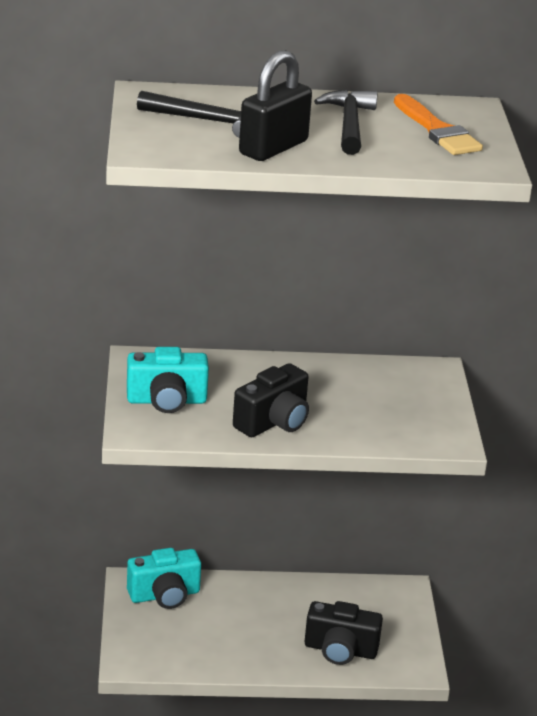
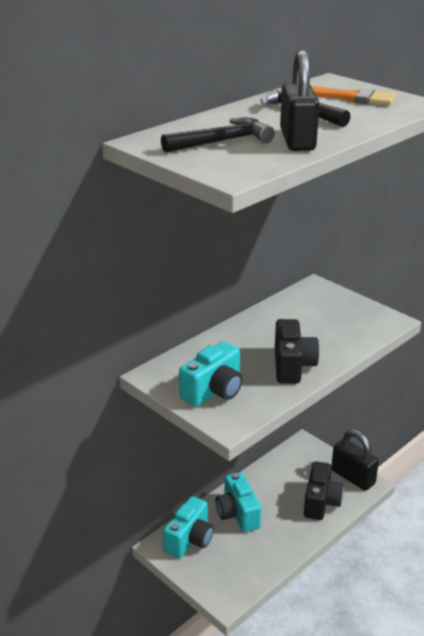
camera: 40 degrees left, 0 degrees up
(240, 604) = (237, 514): none -> turquoise camera
(340, 650) = (321, 502): black camera -> black camera turned 45 degrees counterclockwise
(411, 652) = (353, 477): none -> black padlock

